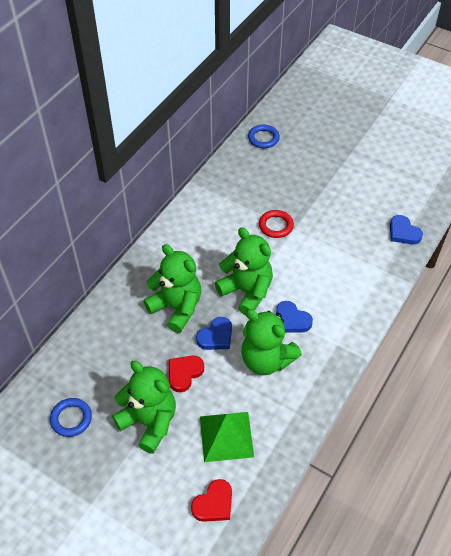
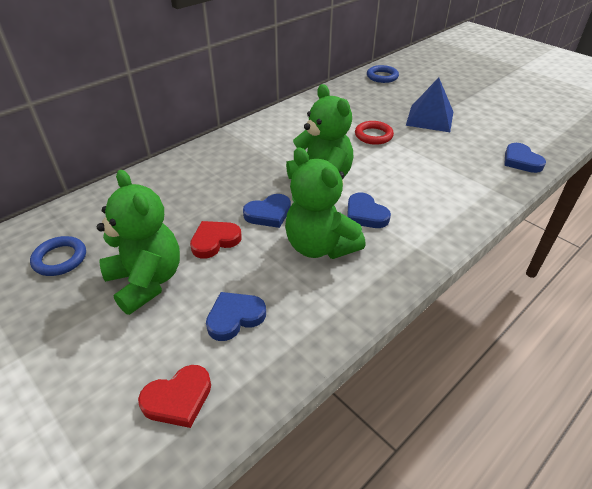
camera: 15 degrees right, 10 degrees down
(176, 308) = (236, 182): green teddy bear -> none
(226, 436) = (235, 317): green pyramid -> blue heart
(320, 192) = (429, 118): none -> blue pyramid

